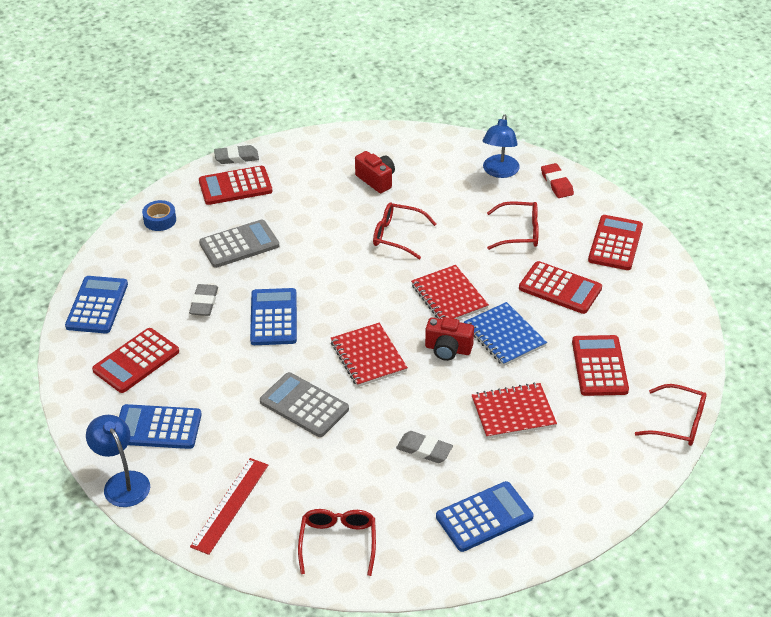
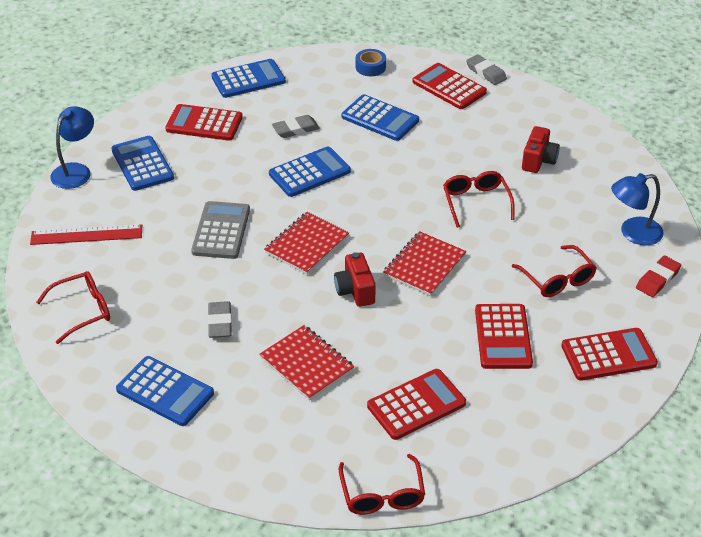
camera: 60 degrees right, 0 degrees up
(239, 244) = (380, 118): grey calculator -> blue calculator
(504, 336) = (403, 322): blue notebook -> none

